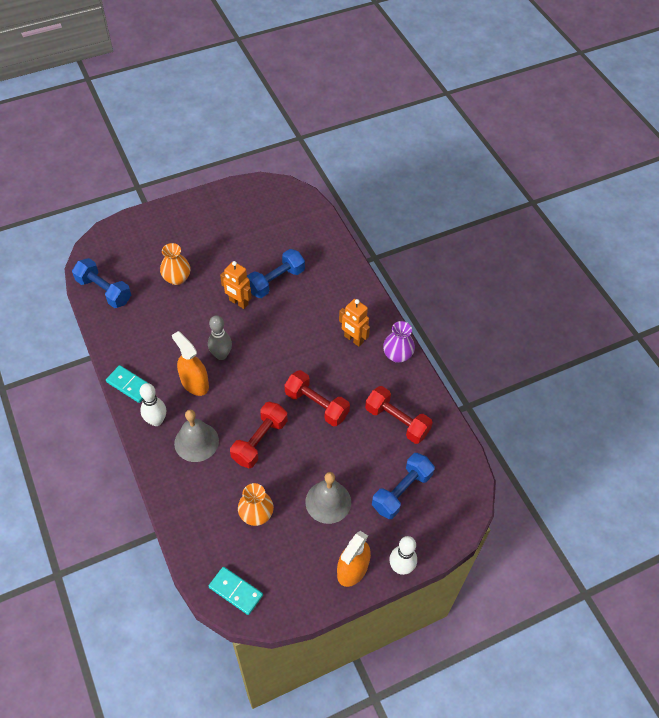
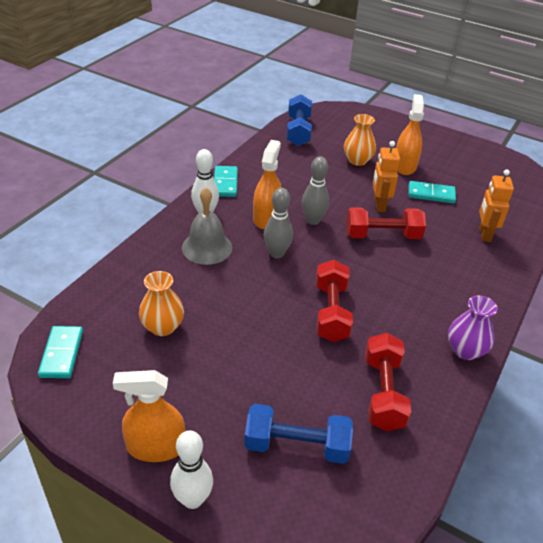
camera: 55 degrees right, 15 degrees down
(209, 253) = (404, 166): none -> orange spray bottle
(238, 401) = (276, 253): none -> grey bowling pin
(252, 262) = (431, 194): none -> turquoise domino
(260, 441) = (248, 289): red dumbbell -> red dumbbell (382, 236)
(276, 281) = (432, 217): blue dumbbell -> none
(328, 502) = (224, 380): grey bell -> none
(353, 339) = (439, 303): orange robot -> orange robot (484, 234)

